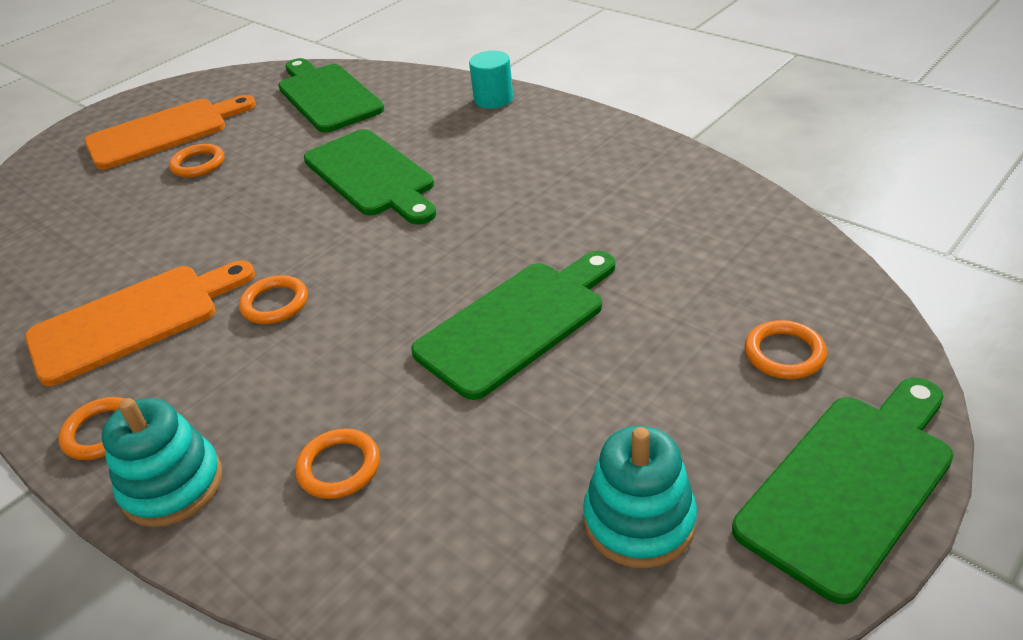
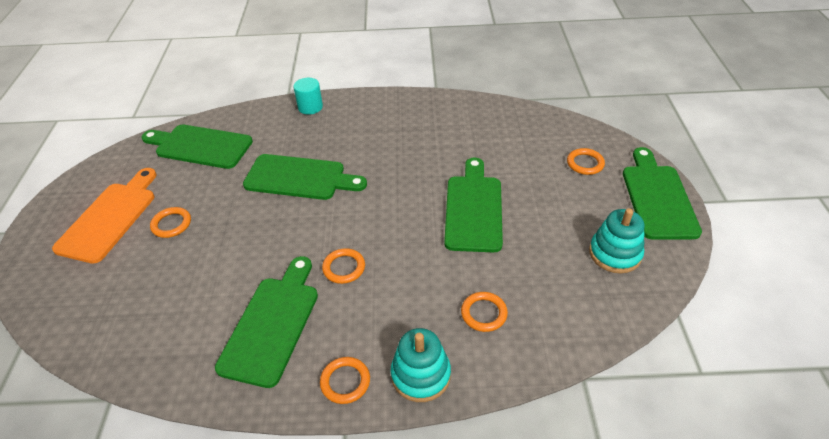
camera: 45 degrees left, 5 degrees up
(133, 320) = (272, 324): orange cutting board -> green cutting board

